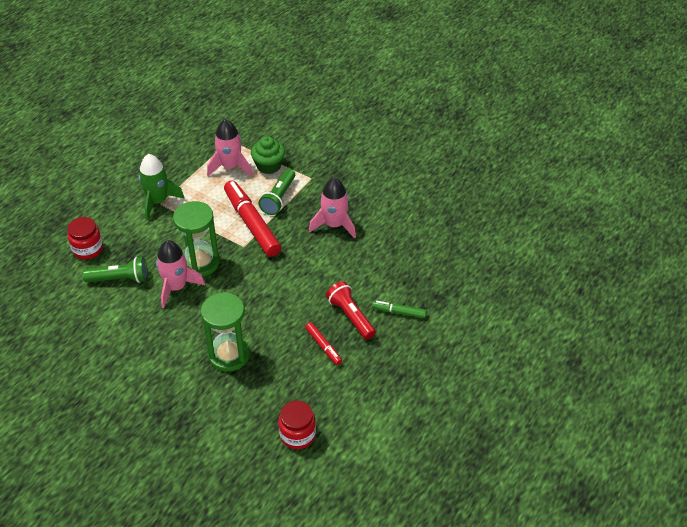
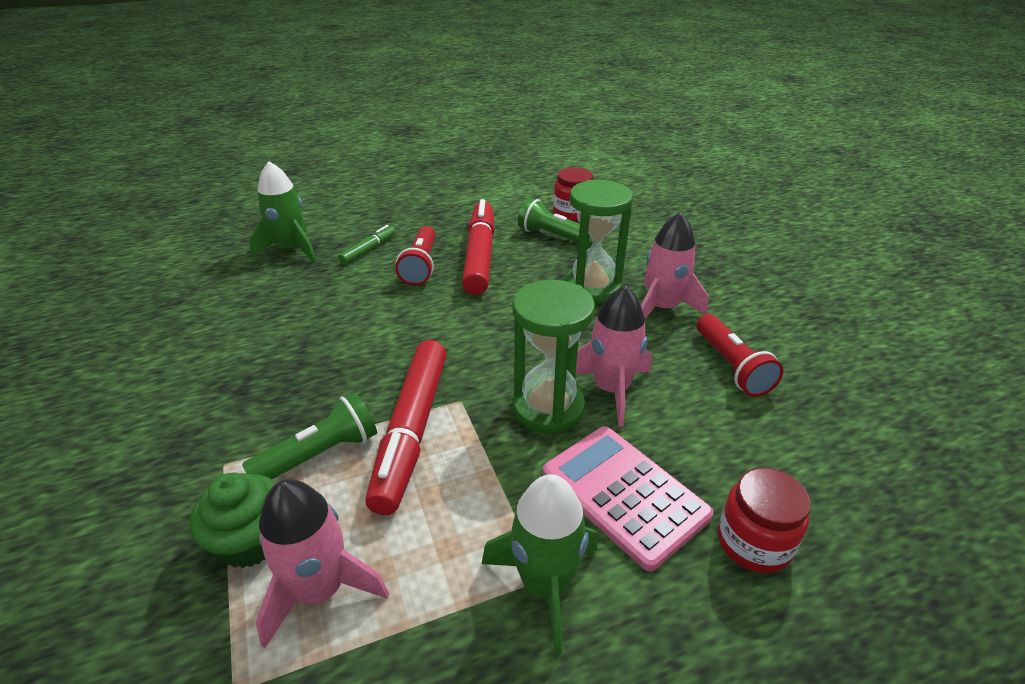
camera: 145 degrees left, 10 degrees down
(119, 279) = (703, 446): green flashlight -> green flashlight (555, 237)
(119, 333) = (731, 366): none -> red flashlight
(145, 242) = (624, 494): none -> pink calculator
(323, 346) = (480, 255): red marker -> red marker, size x2.05
(334, 225) = (302, 366): pink rocket -> pink rocket (662, 308)
(399, 312) = (368, 250): green marker -> green marker turned 105 degrees counterclockwise
(445, 286) = (291, 250): none -> green rocket

